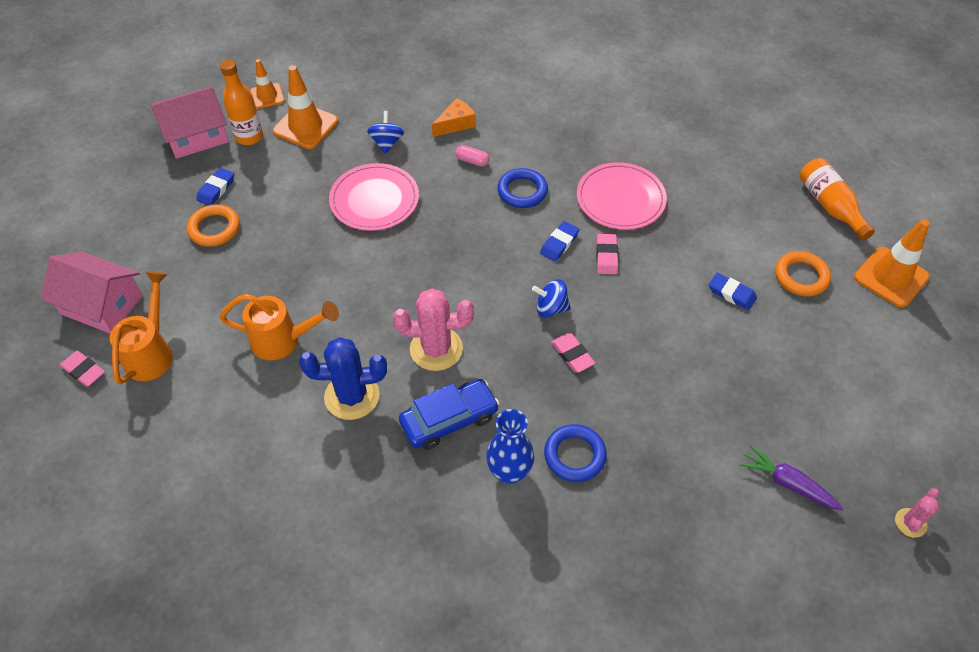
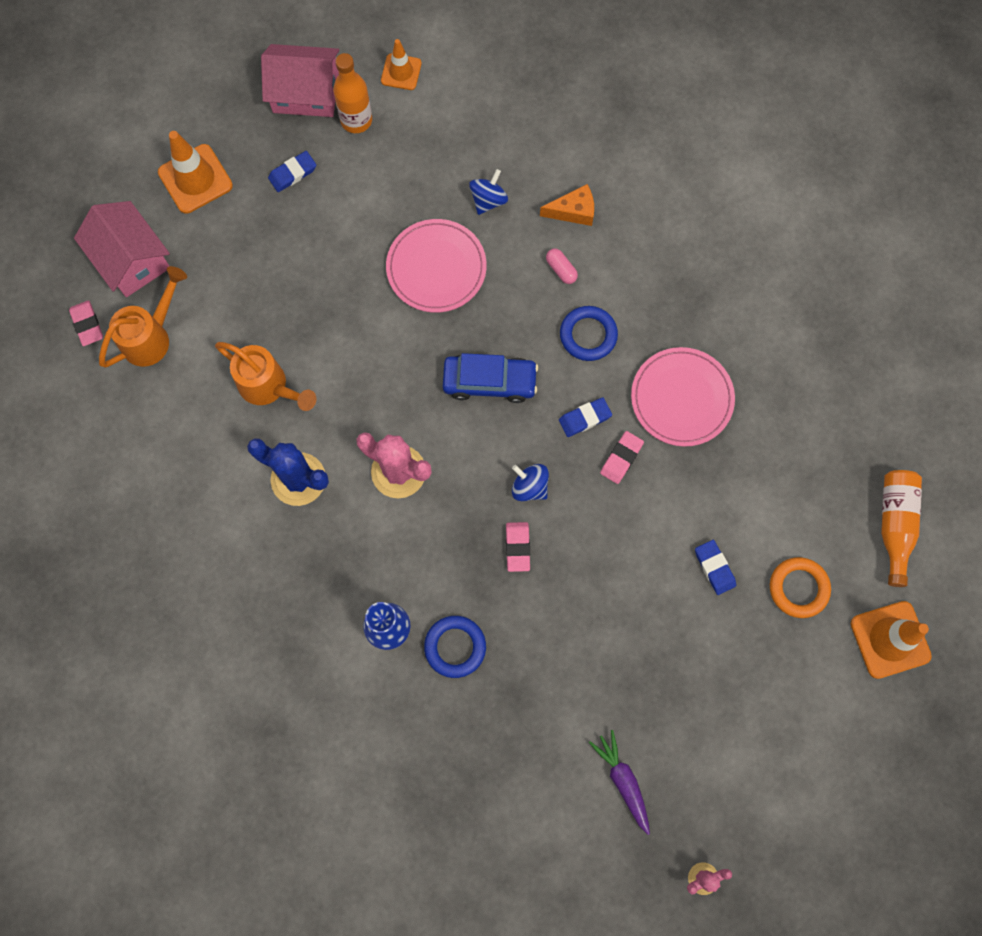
camera: 30 degrees right, 20 degrees up
(214, 228) = (269, 222): orange ring -> none
(305, 126) = (419, 135): orange traffic cone -> orange traffic cone (195, 179)
(449, 420) = (368, 550): blue car -> blue car (489, 382)

